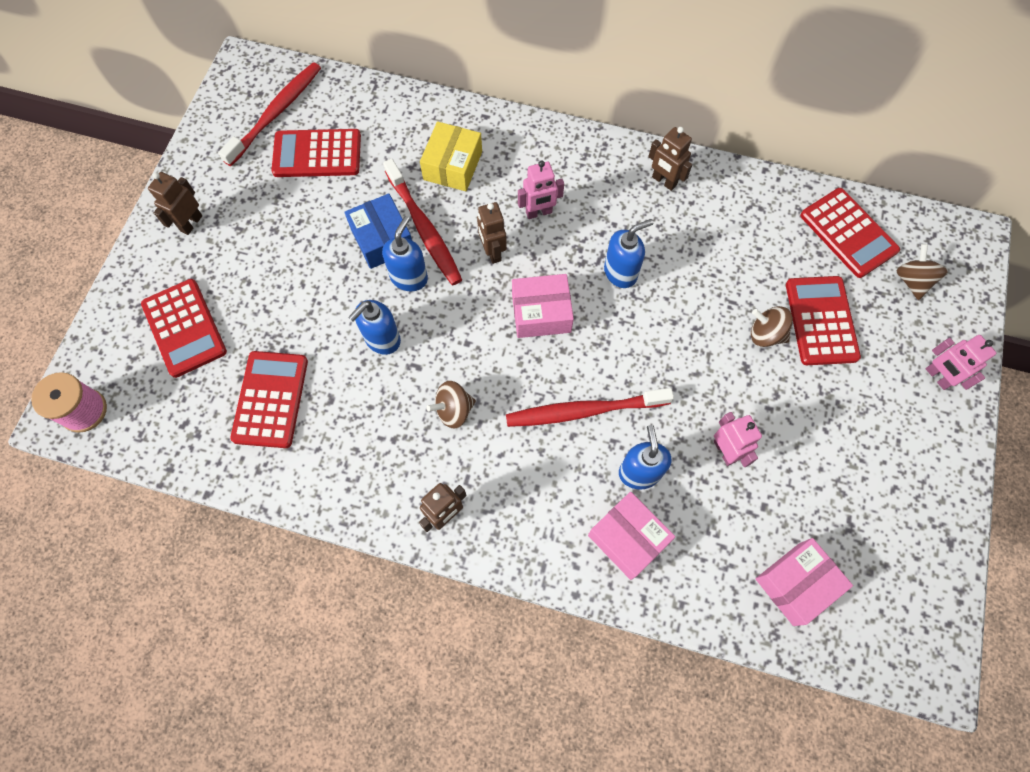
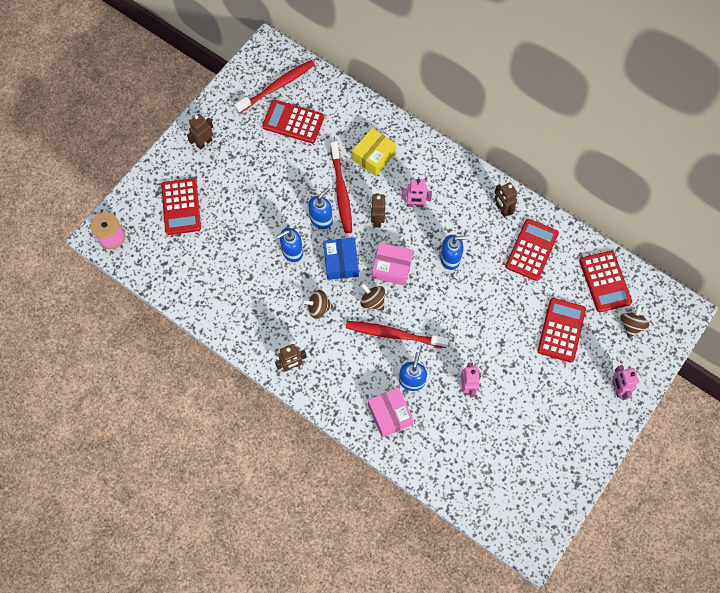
camera: 20 degrees right, 0 degrees up
(270, 399) = (216, 266): red calculator -> red calculator (531, 250)
(382, 239) = (313, 190): blue box -> blue box (341, 262)
(765, 334) = (523, 327): brown spinning top -> brown spinning top (372, 301)
(796, 583) = (475, 473): pink box -> none

